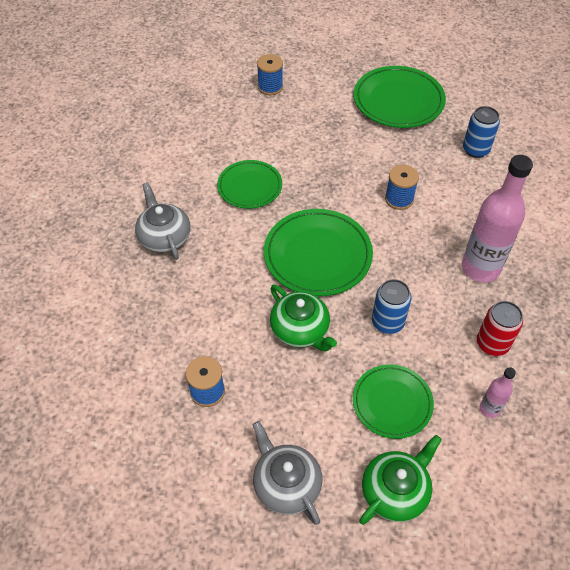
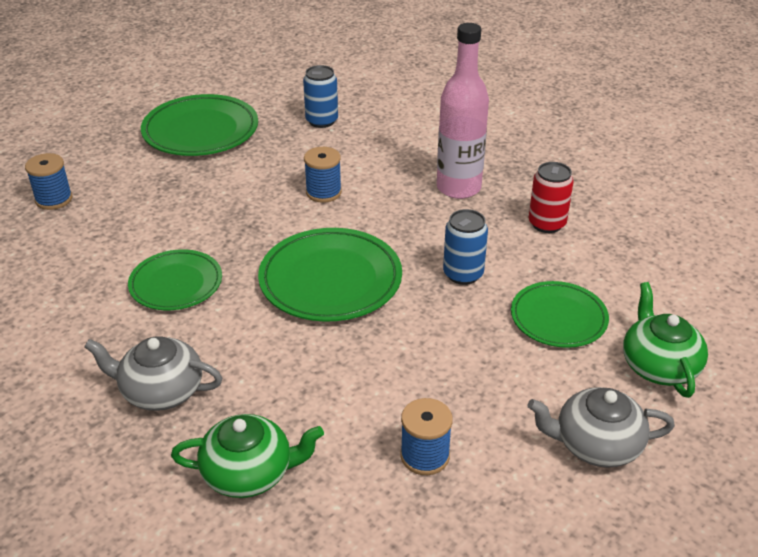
camera: 55 degrees left, 15 degrees down
(300, 330) = (413, 339): green teapot -> green teapot (249, 473)
(489, 409) = (613, 261): pink bottle -> none

